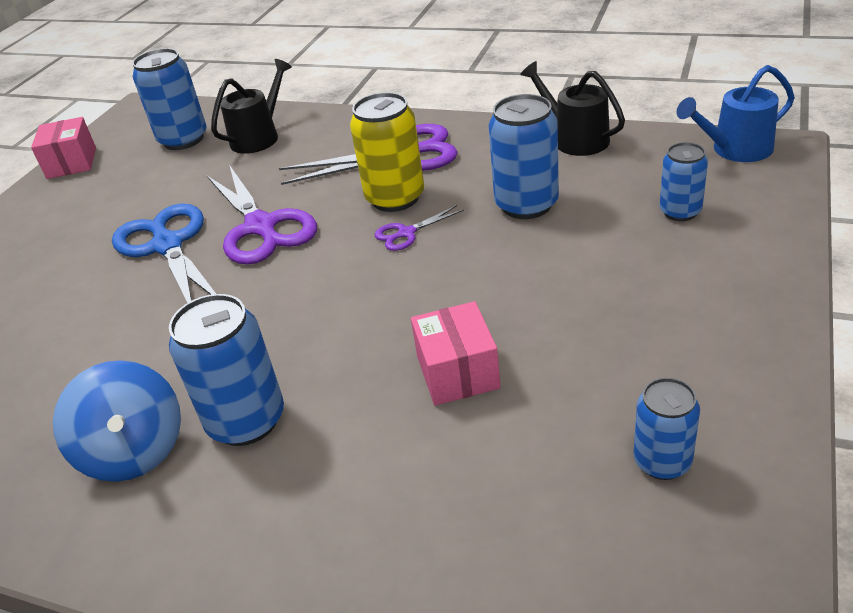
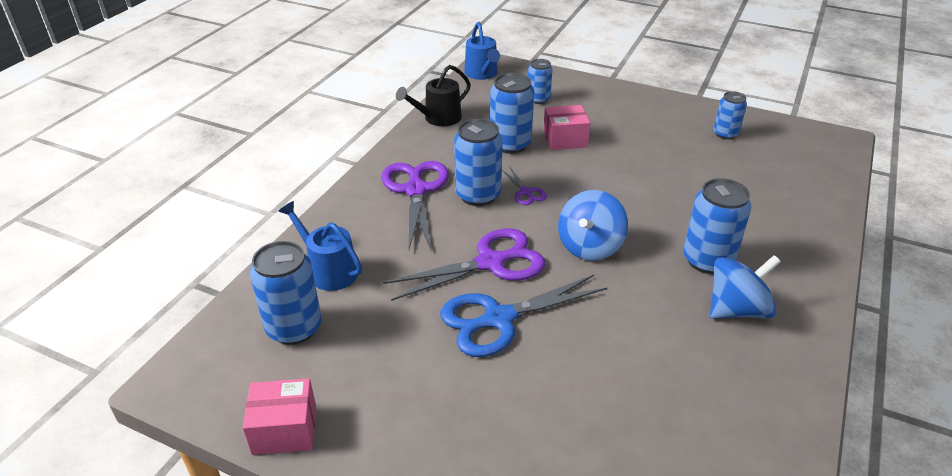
camera: 90 degrees left, 0 degrees up
(259, 137) = (329, 270): black watering can -> blue watering can
(286, 300) = (590, 246): none -> blue spinning top
(395, 198) = (478, 195): yellow can -> blue can
(458, 372) = (667, 181): pink box -> pink box (565, 139)

